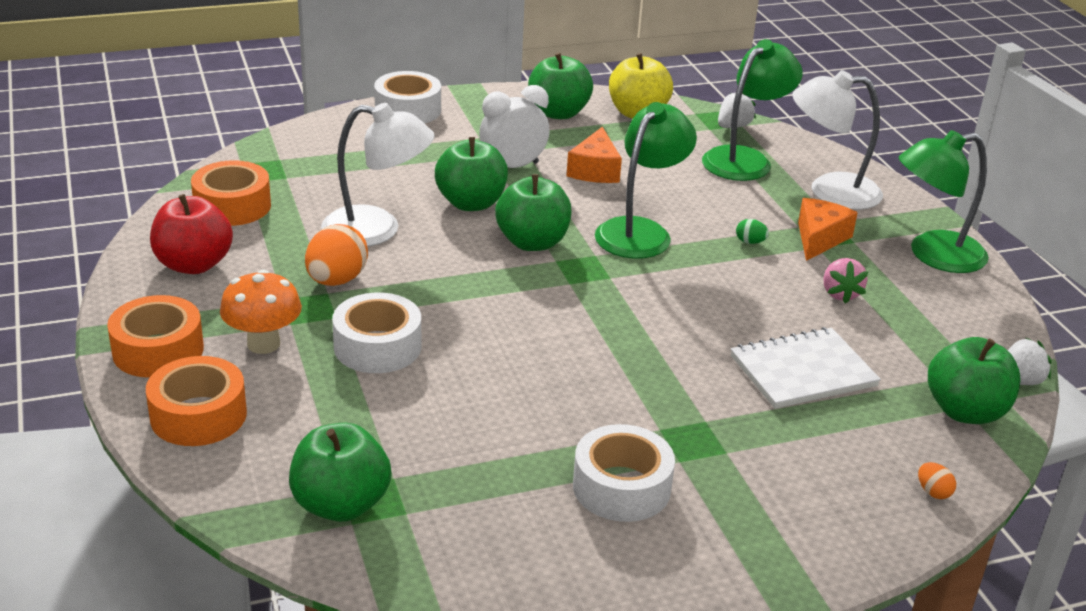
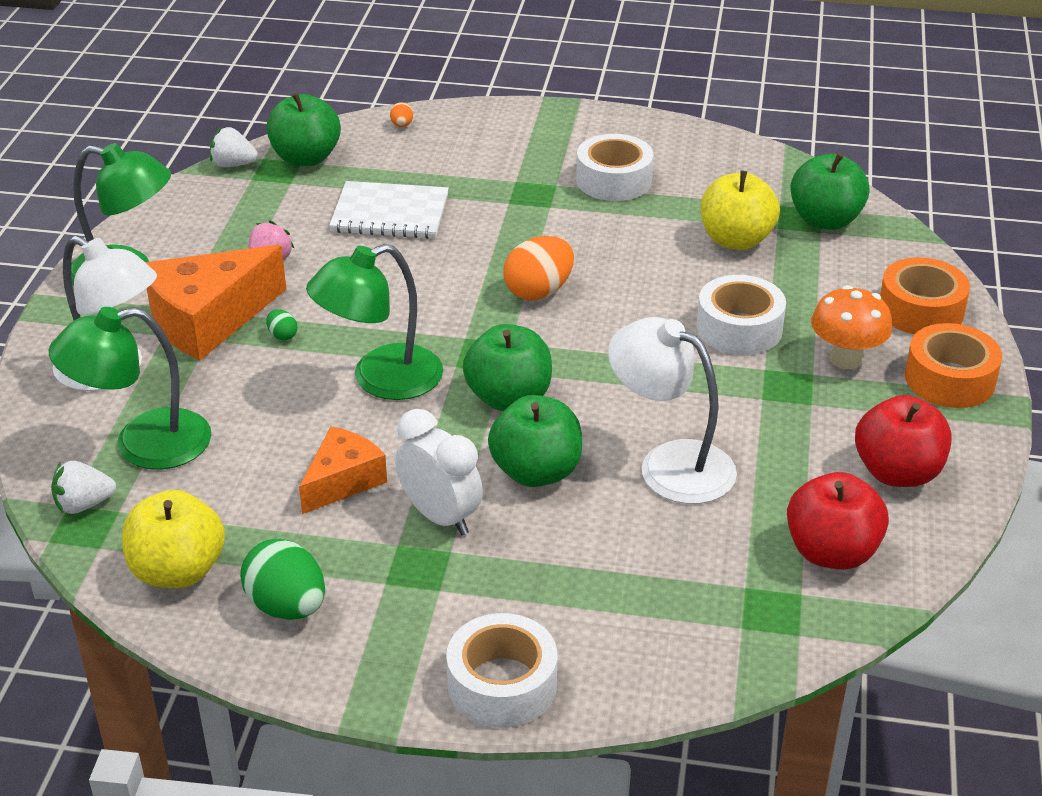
camera: 150 degrees left, 5 degrees up
(232, 206) = (831, 552): orange tape -> red apple
(336, 280) = (746, 409): orange egg -> orange egg (539, 291)
(432, 445) = (736, 240): none -> yellow apple
(513, 167) = (440, 517): white clock -> white clock turned 135 degrees counterclockwise
(558, 113) = (287, 606): green apple -> green egg
(819, 238) = (208, 320): orange cheese -> orange cheese, size x1.68

